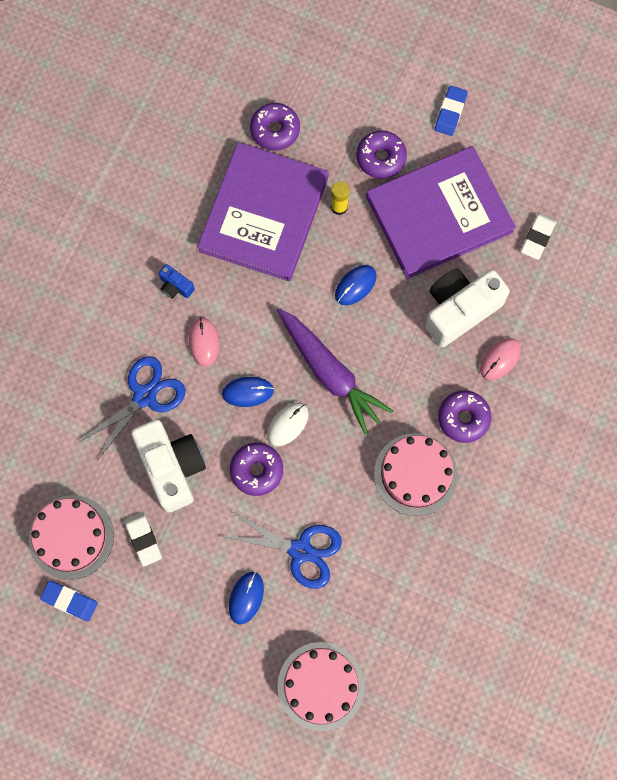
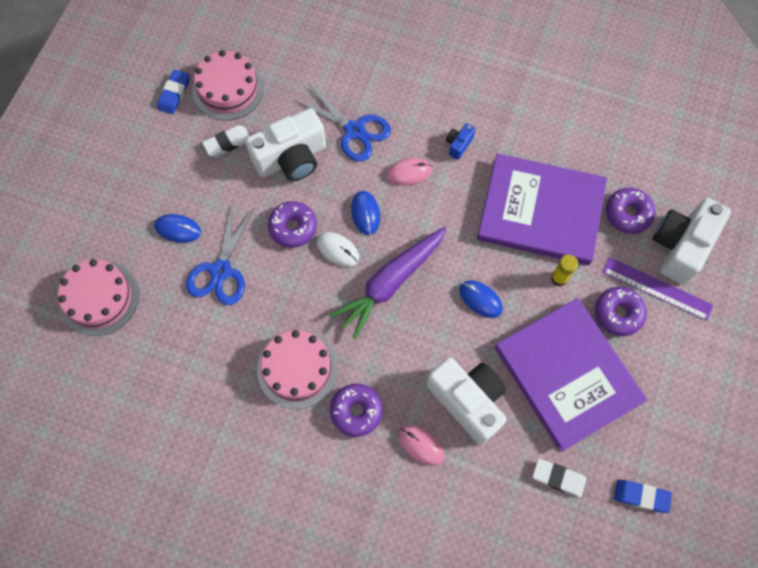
camera: 85 degrees right, 5 degrees down
(315, 88) = (680, 246): none -> white camera
(358, 117) = (657, 288): none -> purple ruler
(450, 112) = (682, 379): blue eraser -> blue eraser (641, 496)

